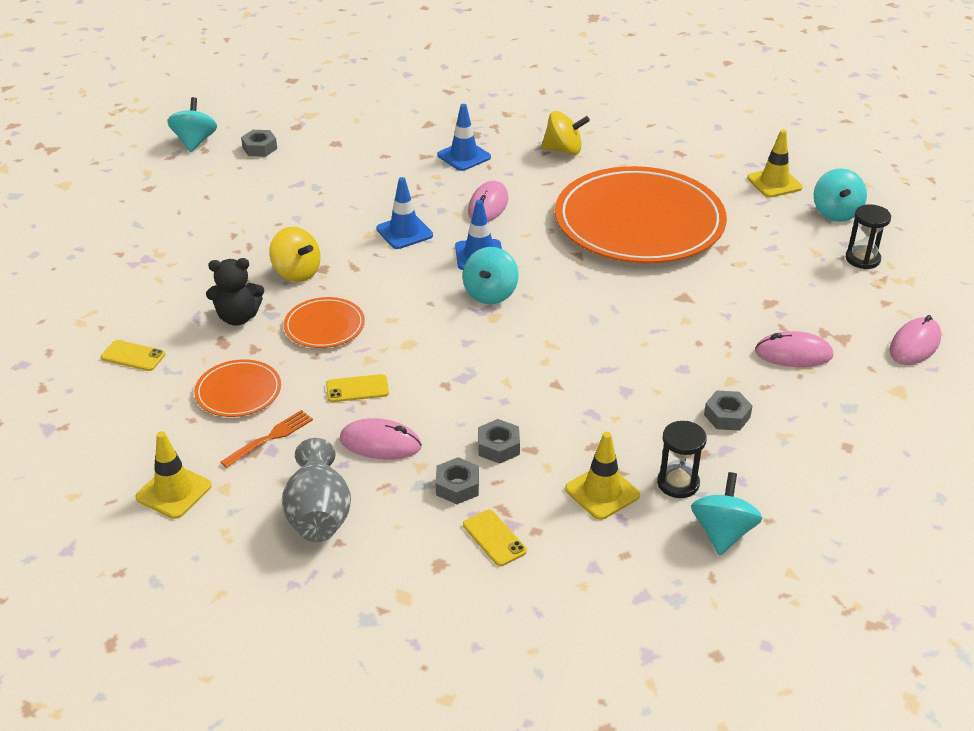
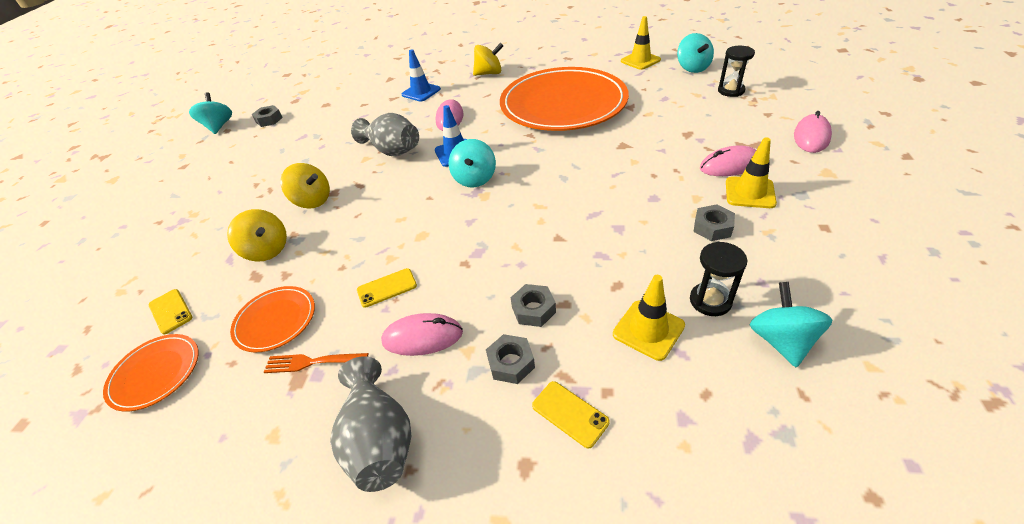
camera: 10 degrees left, 5 degrees up
(133, 356) = (171, 311): yellow phone -> yellow phone turned 45 degrees clockwise
(174, 492) = (217, 457): yellow traffic cone -> yellow traffic cone (749, 192)
(238, 317) = (267, 250): black teddy bear -> yellow spinning top
(270, 438) = (313, 362): orange fork -> orange fork turned 120 degrees counterclockwise
(324, 326) = (345, 238): orange plate -> orange plate (155, 373)
(404, 232) = (392, 150): blue traffic cone -> grey vase

